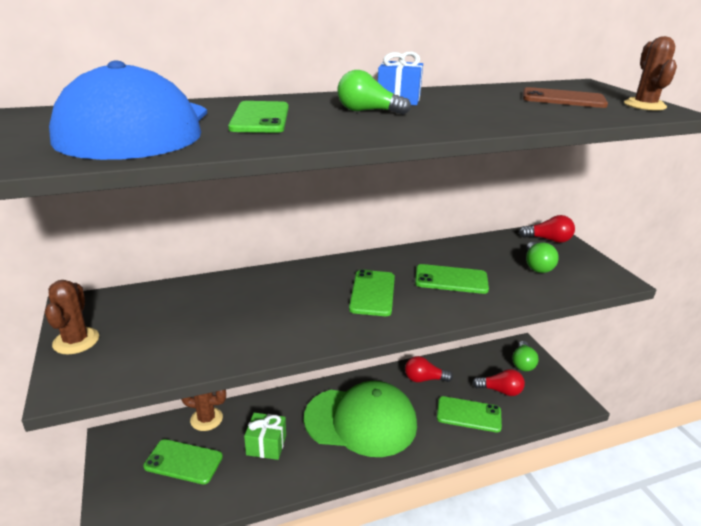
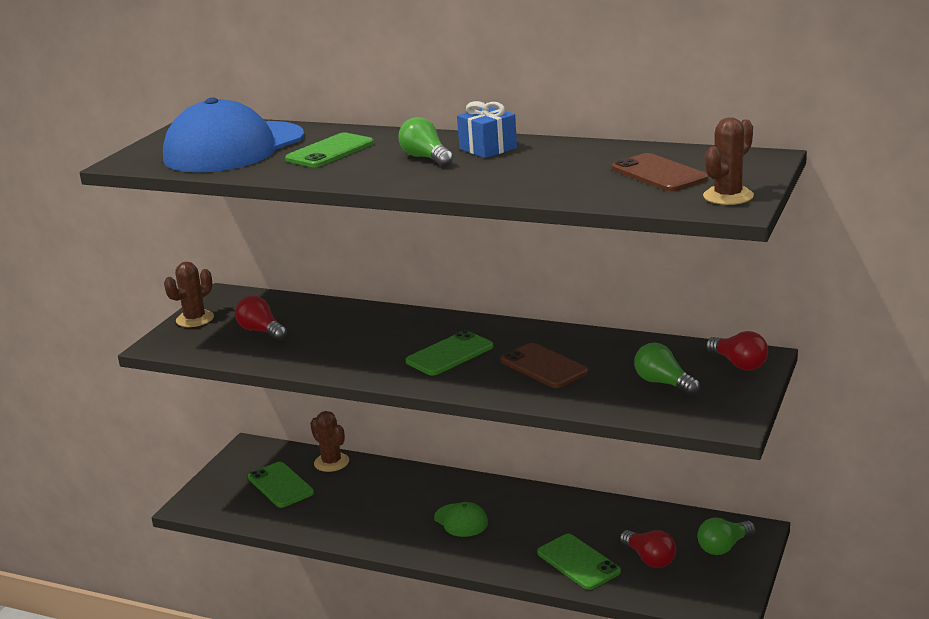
camera: 45 degrees right, 5 degrees down
(266, 445) = (355, 502): green gift -> none
(361, 421) = (461, 520): green cap -> green cap, size x0.43
(424, 379) = (578, 514): red light bulb -> red light bulb (261, 331)
(451, 279) = (543, 366): green phone -> brown phone
(537, 266) = (663, 383): green light bulb -> green light bulb turned 90 degrees clockwise

